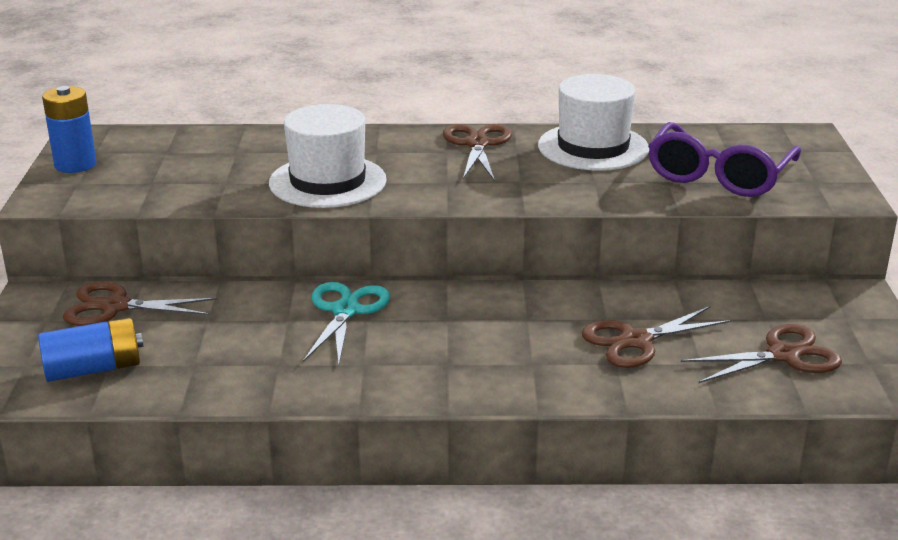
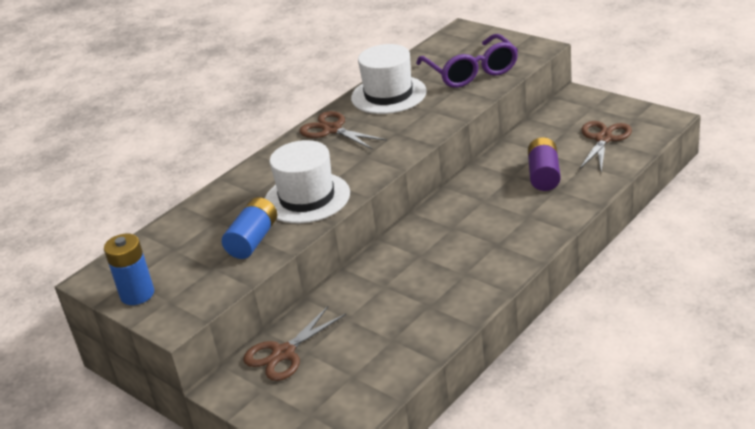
camera: 45 degrees left, 5 degrees up
(93, 369) = (349, 384): blue battery -> blue battery (253, 240)
(345, 311) = (401, 261): turquoise scissors -> none
(636, 341) = (544, 175): brown scissors -> purple battery

